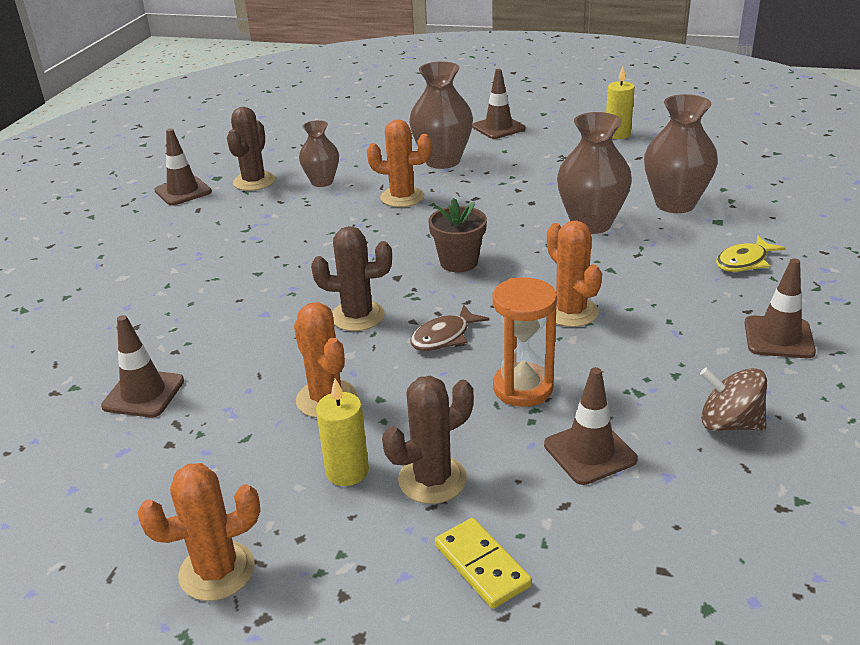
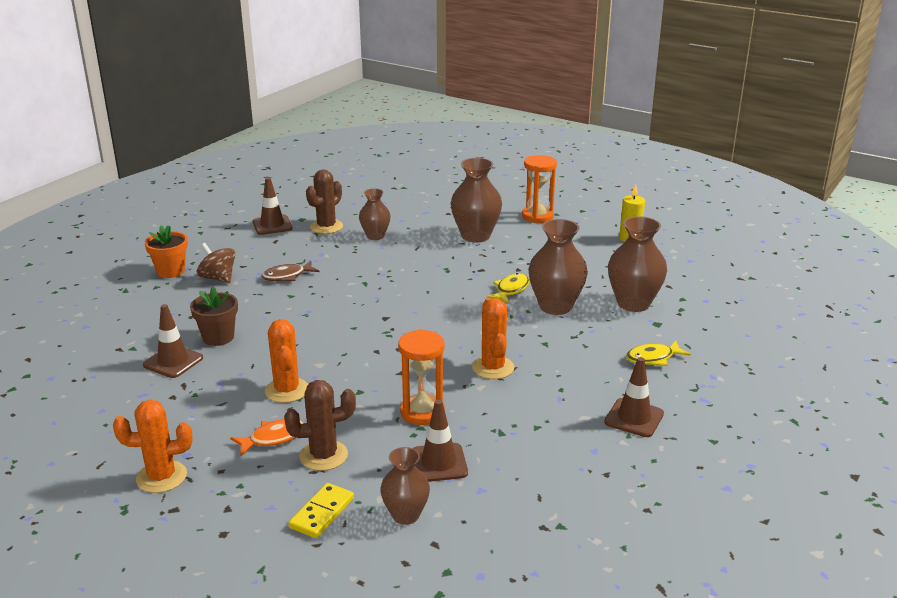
camera: 15 degrees right, 5 degrees down
(76, 272) = (170, 271): none -> orange flower pot
(347, 471) = (273, 438): yellow candle -> orange fish
(357, 316) = (341, 340): brown cactus -> none
(402, 197) = (426, 259): orange cactus -> none
(444, 337) = (391, 366): brown fish -> brown fish (287, 276)
(458, 262) = (436, 316): brown flower pot -> brown flower pot (218, 337)
(482, 565) = (322, 513): yellow domino -> yellow domino turned 45 degrees clockwise
(498, 128) = (537, 216): brown traffic cone -> orange hourglass
(526, 215) = (510, 290): none -> yellow fish
(596, 538) = (405, 515): none -> brown vase
(729, 423) = (550, 467): brown spinning top -> brown spinning top (218, 278)

